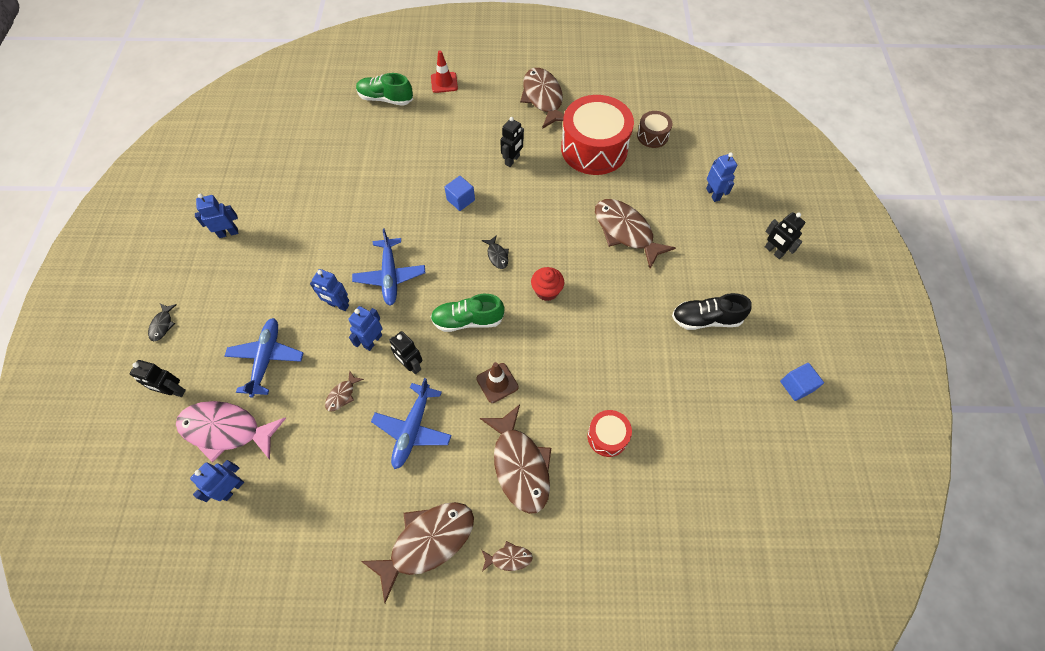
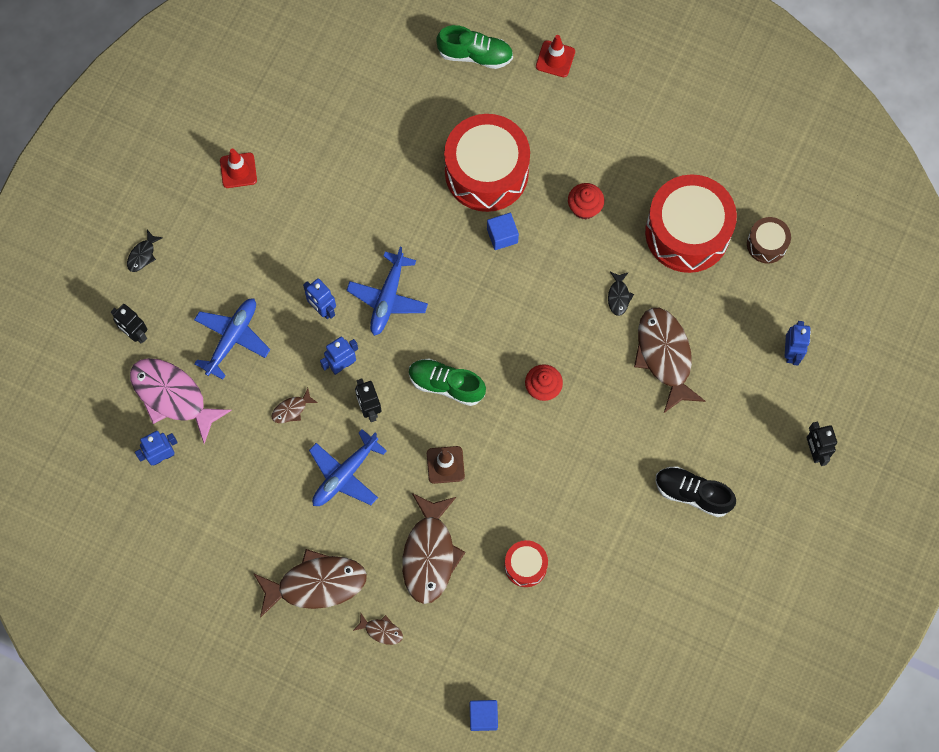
camera: 25 degrees right, 10 degrees up
(228, 233) = (238, 170): blue robot -> red traffic cone
(385, 99) = (475, 55): green shoe -> green shoe turned 150 degrees clockwise
(428, 164) = (486, 172): none -> red drum
(497, 255) = (510, 323): black fish -> black fish (618, 296)
(512, 160) = (584, 207): black robot -> red cupcake
(543, 98) = (664, 134): brown fish -> none
(796, 386) = (741, 603): blue cube -> blue cube (483, 716)

